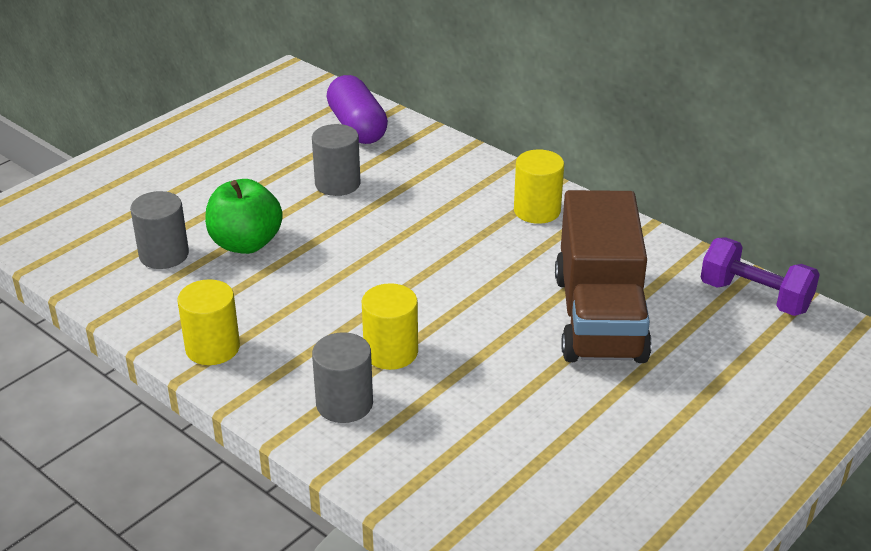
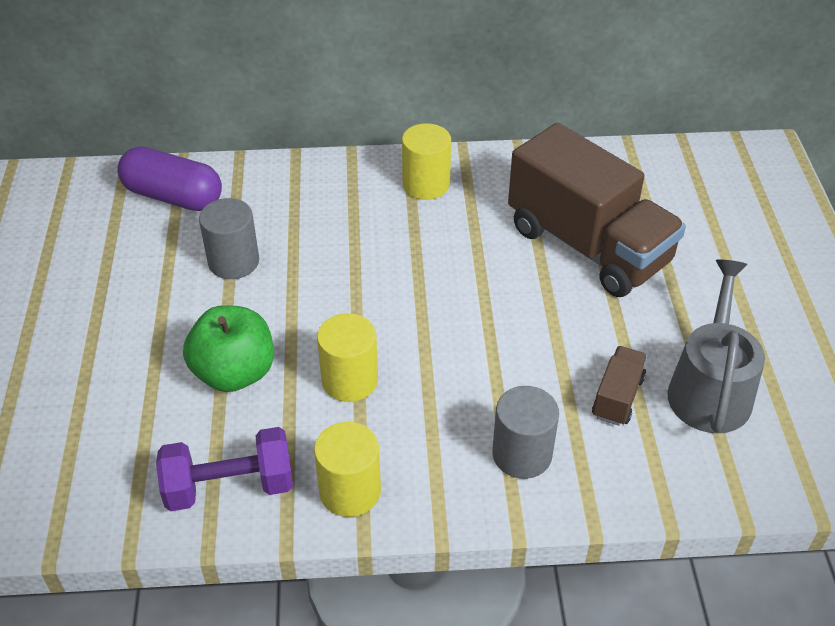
camera: 45 degrees left, 10 degrees up
(164, 255) = (173, 438): grey cylinder -> none
(391, 352) = (492, 383): yellow cylinder -> yellow cylinder (349, 380)
(464, 419) = (617, 397): none -> brown truck
(543, 462) = (710, 389): none -> grey watering can
(755, 297) = (655, 161): purple dumbbell -> purple dumbbell (229, 486)

